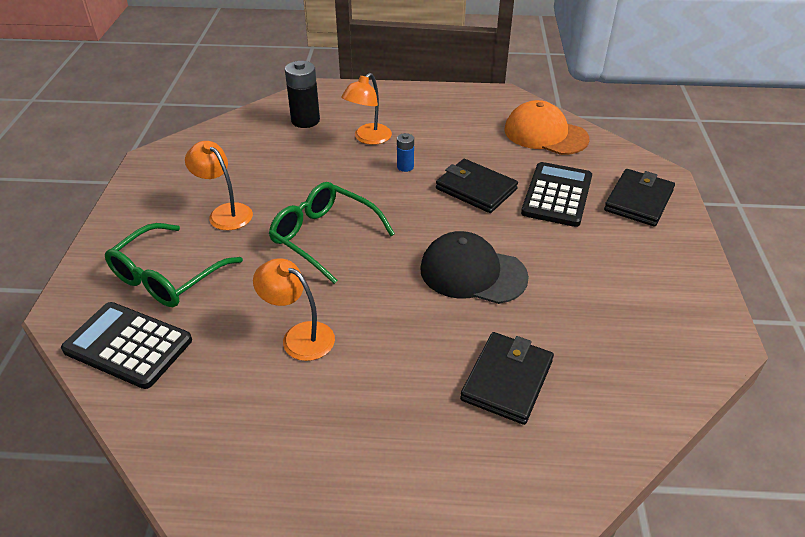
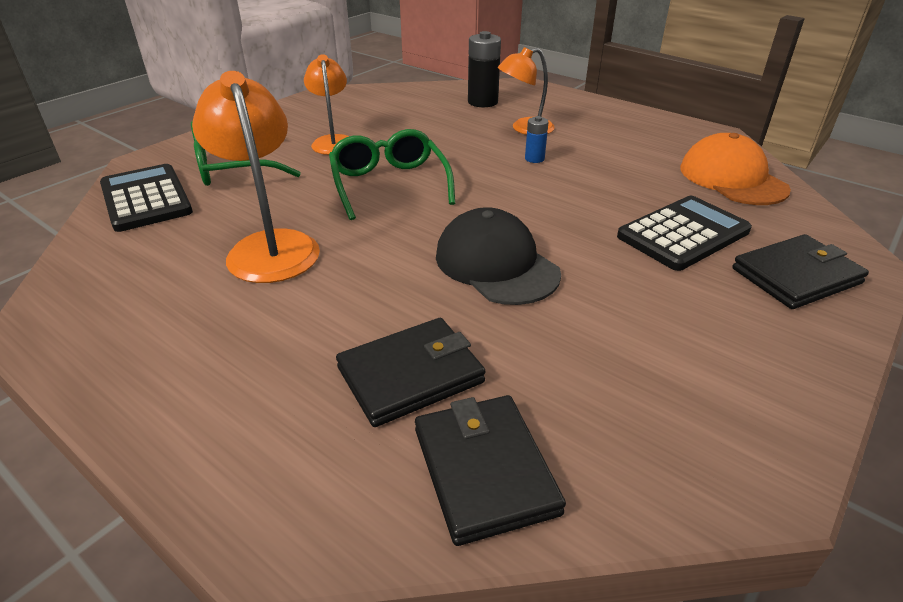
camera: 35 degrees right, 5 degrees down
(299, 336) = (270, 246): orange lamp -> orange lamp, size x1.54
(476, 189) = (589, 198): black wallet -> black wallet (484, 470)

